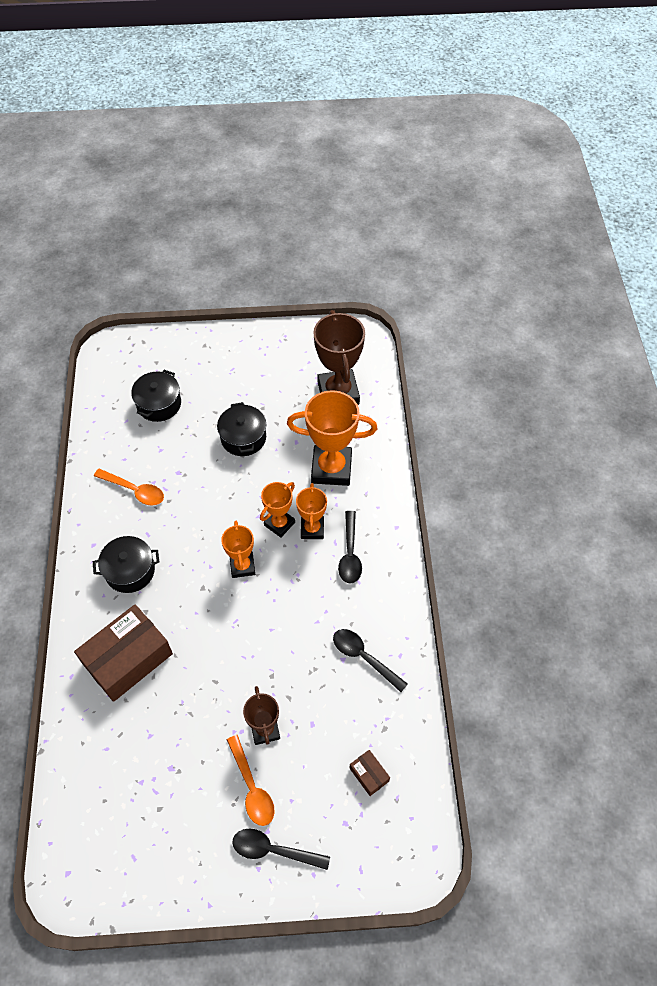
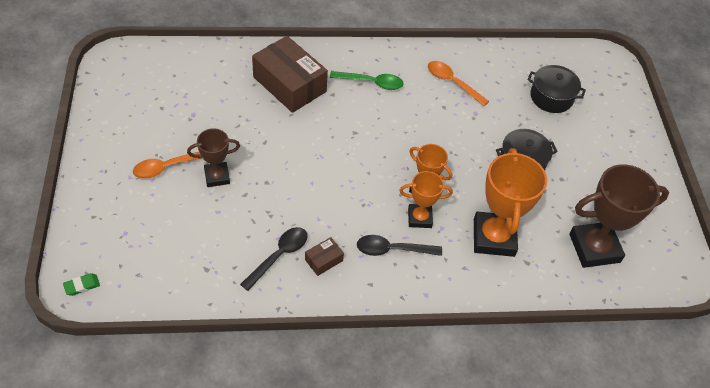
camera: 85 degrees right, 5 degrees down
(130, 571) = (371, 83): black pot -> green spoon
(134, 490) = (452, 83): orange spoon -> orange spoon turned 105 degrees clockwise
(242, 566) = (377, 161): orange trophy -> none
(274, 850) = (113, 181): black spoon -> none
(369, 774) = (164, 254): brown box -> brown box (324, 260)
(415, 859) = (82, 286): none -> green eraser

